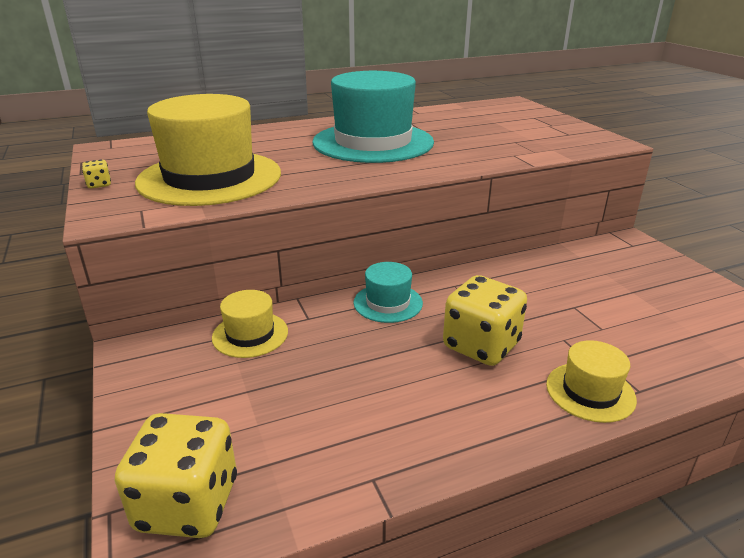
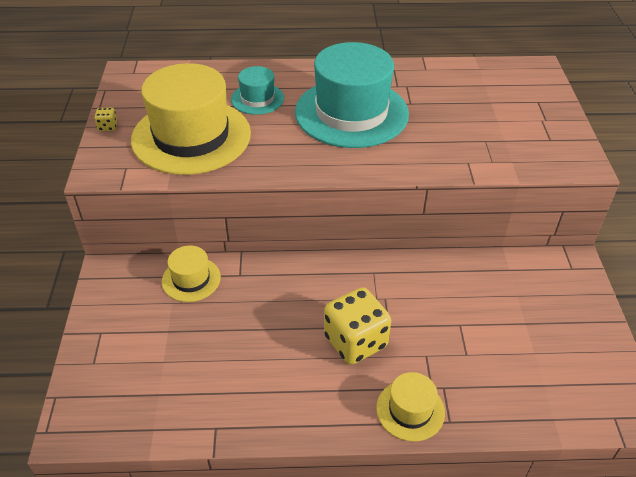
camera: 20 degrees right, 15 degrees up
(187, 504) = (99, 407): yellow dice -> none
(388, 303) = (308, 276): turquoise hat -> turquoise hat (257, 99)

